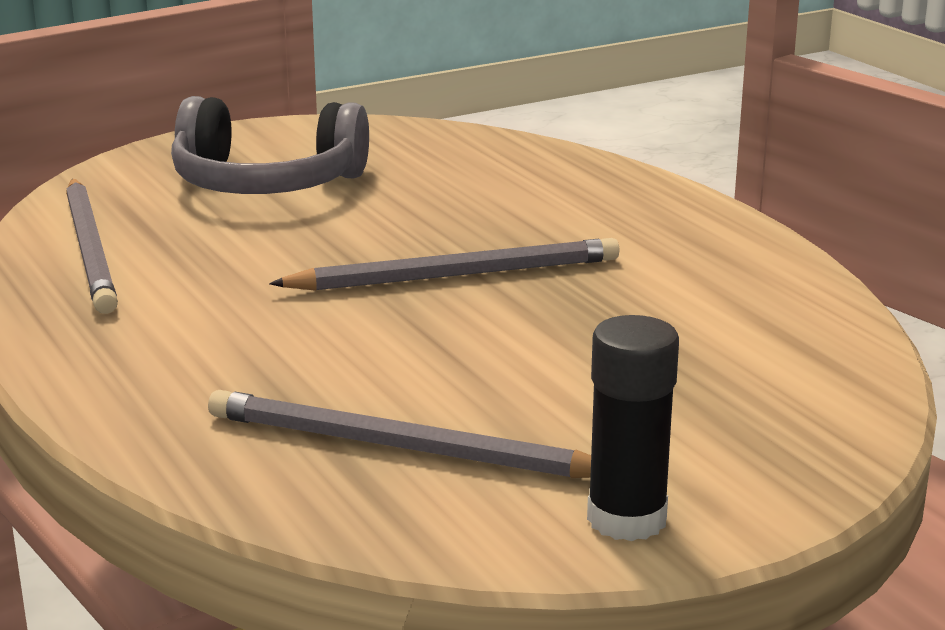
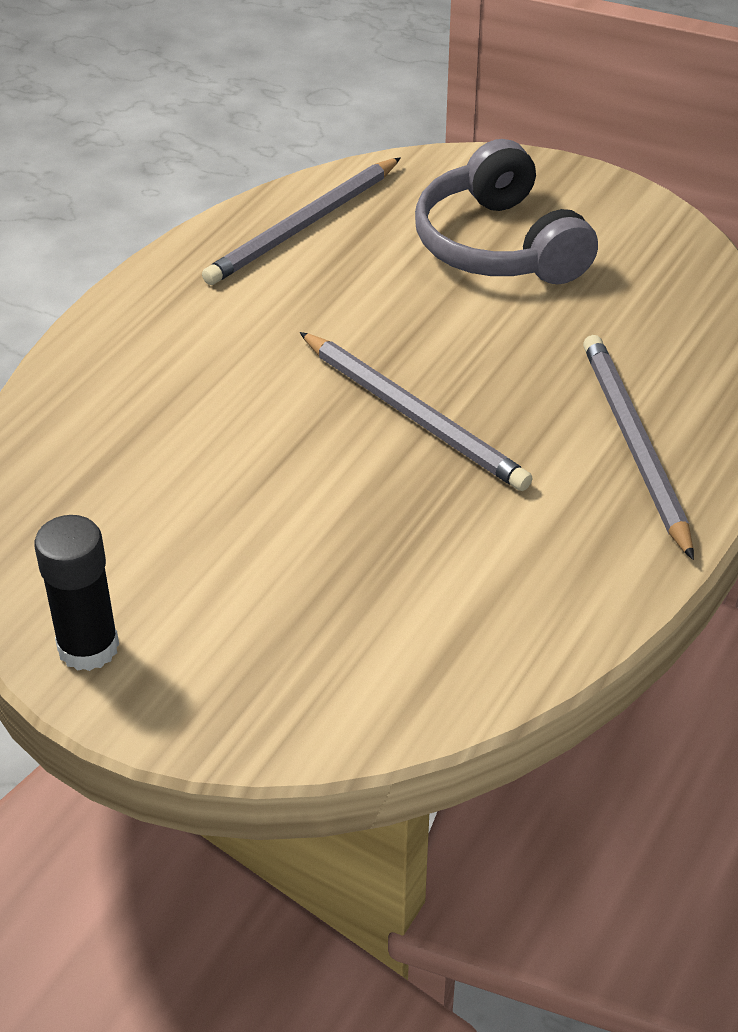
camera: 60 degrees right, 20 degrees up
(401, 447) = (116, 501): grey pencil -> grey pencil (634, 445)

